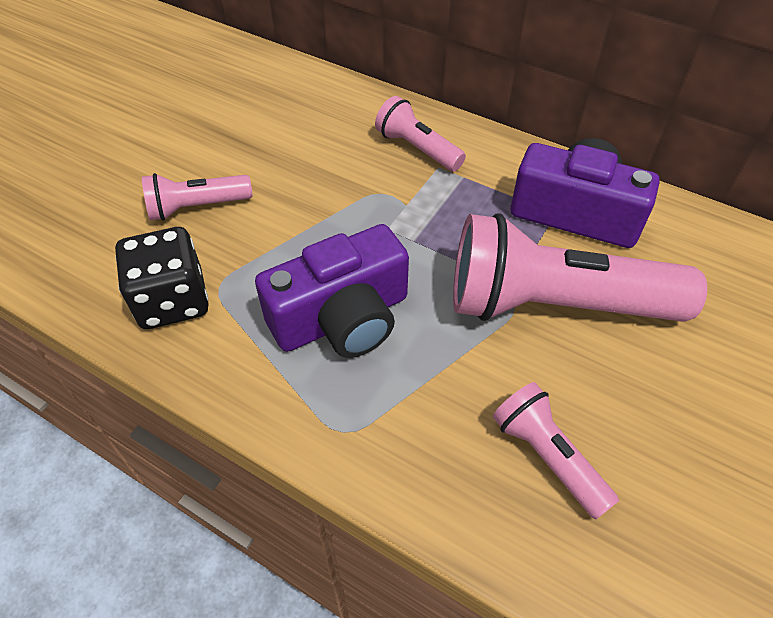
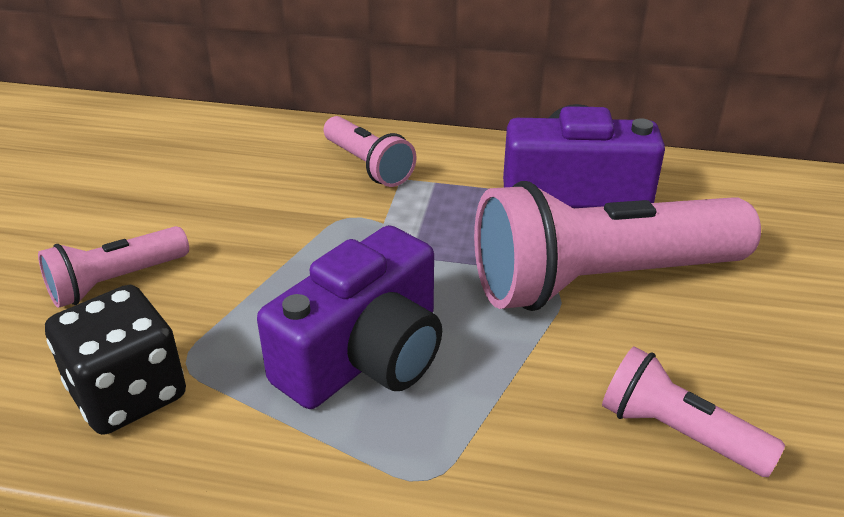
camera: 20 degrees left, 15 degrees down
(417, 148) = (368, 165): pink flashlight -> pink flashlight turned 150 degrees counterclockwise

